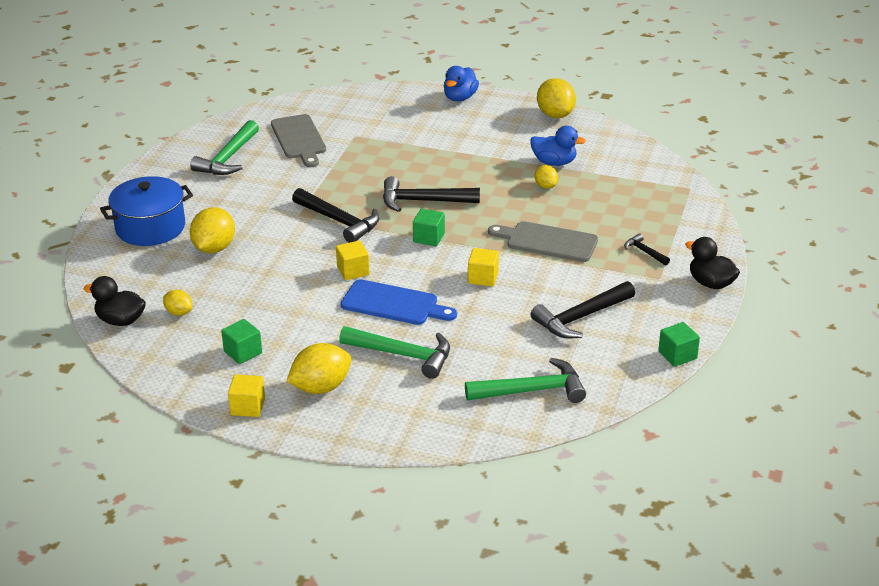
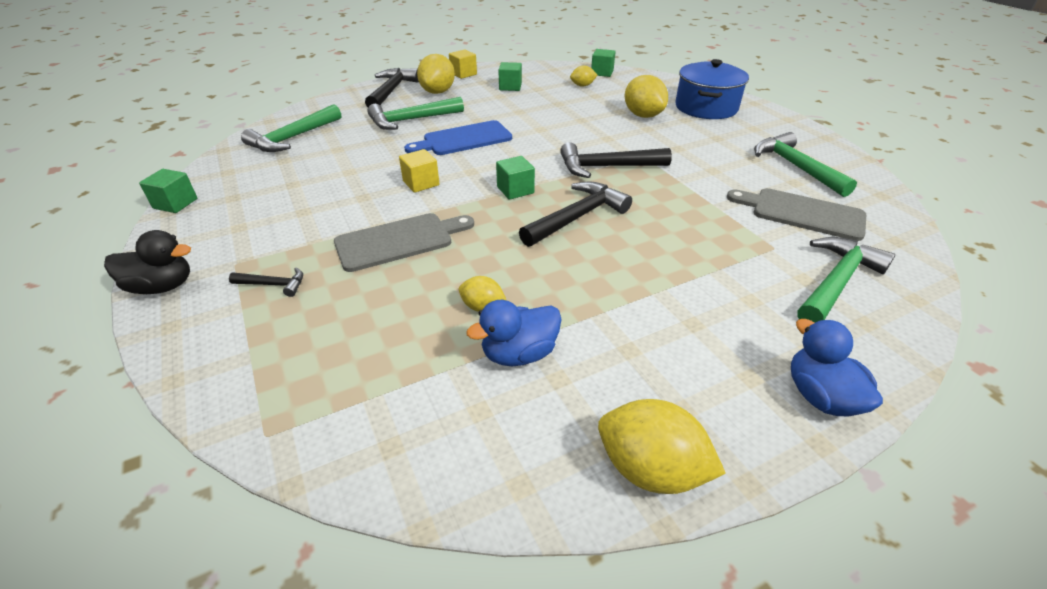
camera: 135 degrees right, 5 degrees up
(120, 320) = (602, 72): black duck -> green cube
(353, 271) = (528, 144): yellow cube -> none
(364, 113) = (836, 282): none -> green hammer
(581, 317) = (296, 193): black hammer -> black hammer (391, 91)

